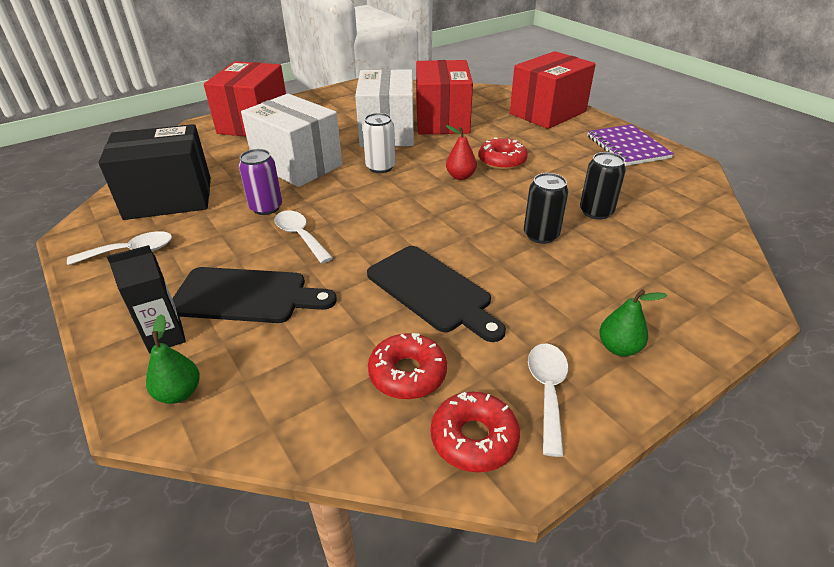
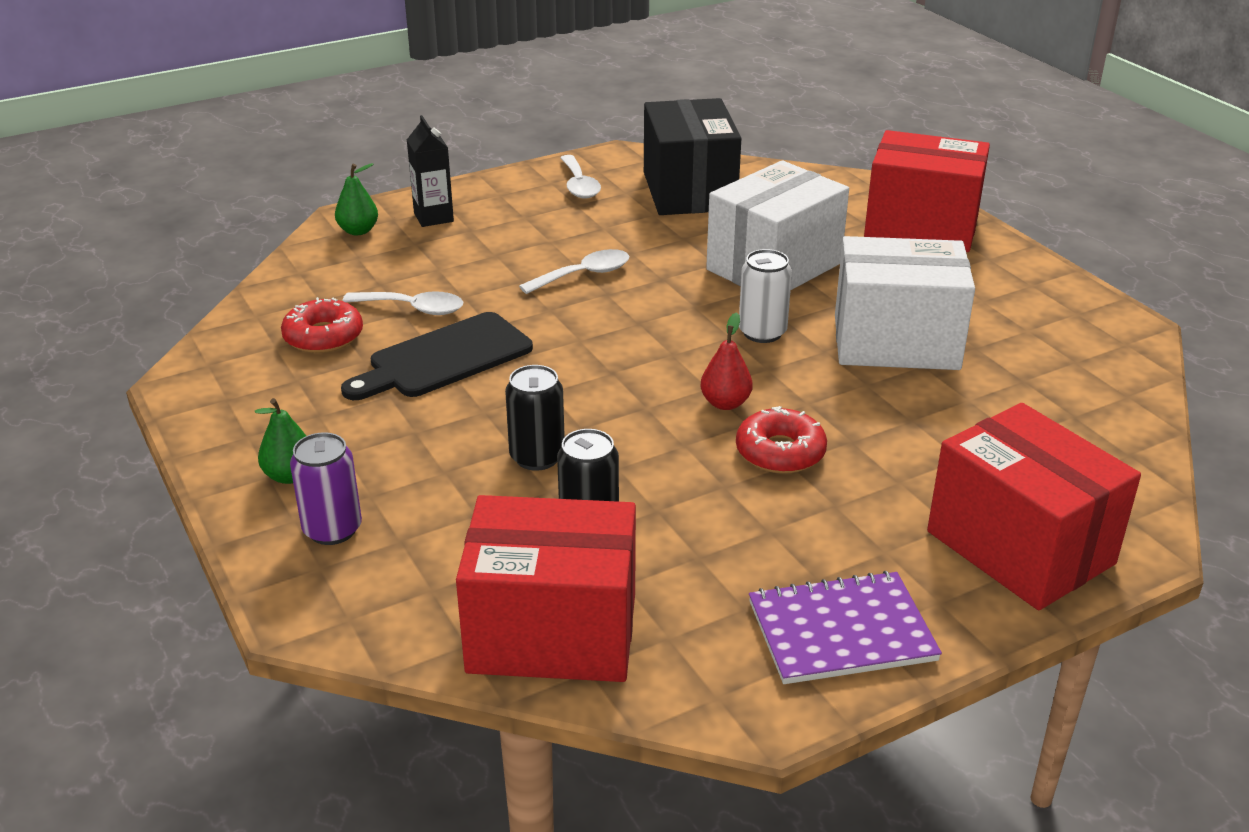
camera: 95 degrees right, 5 degrees down
(246, 296) = (479, 250): black cutting board -> none
(266, 207) = (656, 251): purple can -> purple can (332, 529)
(442, 120) = (954, 402): red box -> red box (552, 632)
(474, 438) = (228, 366): red donut -> none
(547, 391) = (256, 415): white spoon -> white spoon (413, 308)

